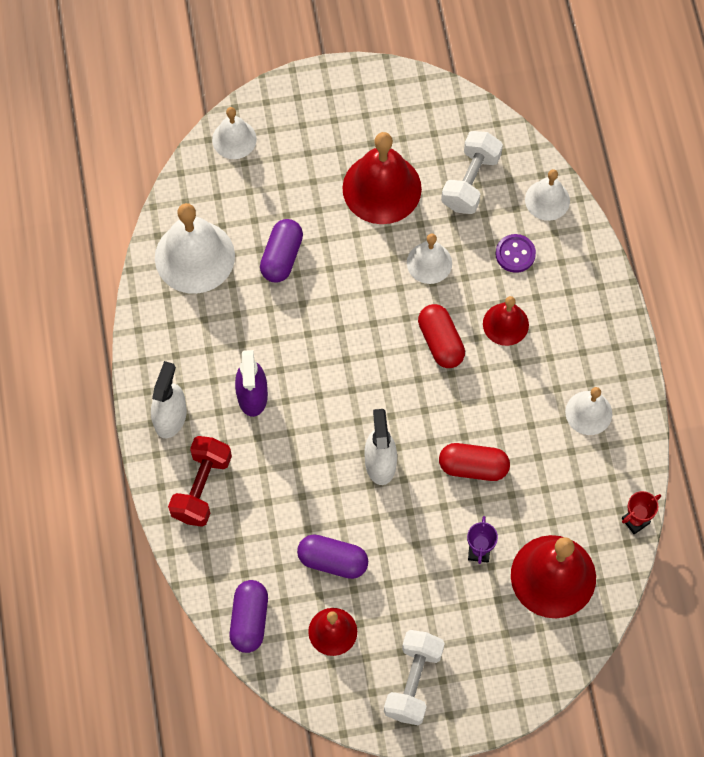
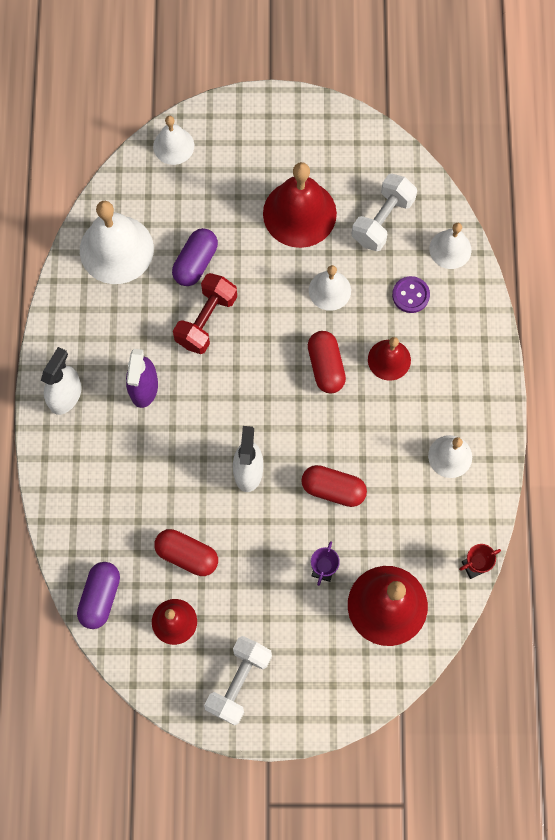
camera: 10 degrees right, 5 degrees up
(201, 487) = (81, 466): red dumbbell -> red dumbbell (206, 320)
(332, 560) = (187, 555): purple capsule -> red capsule

